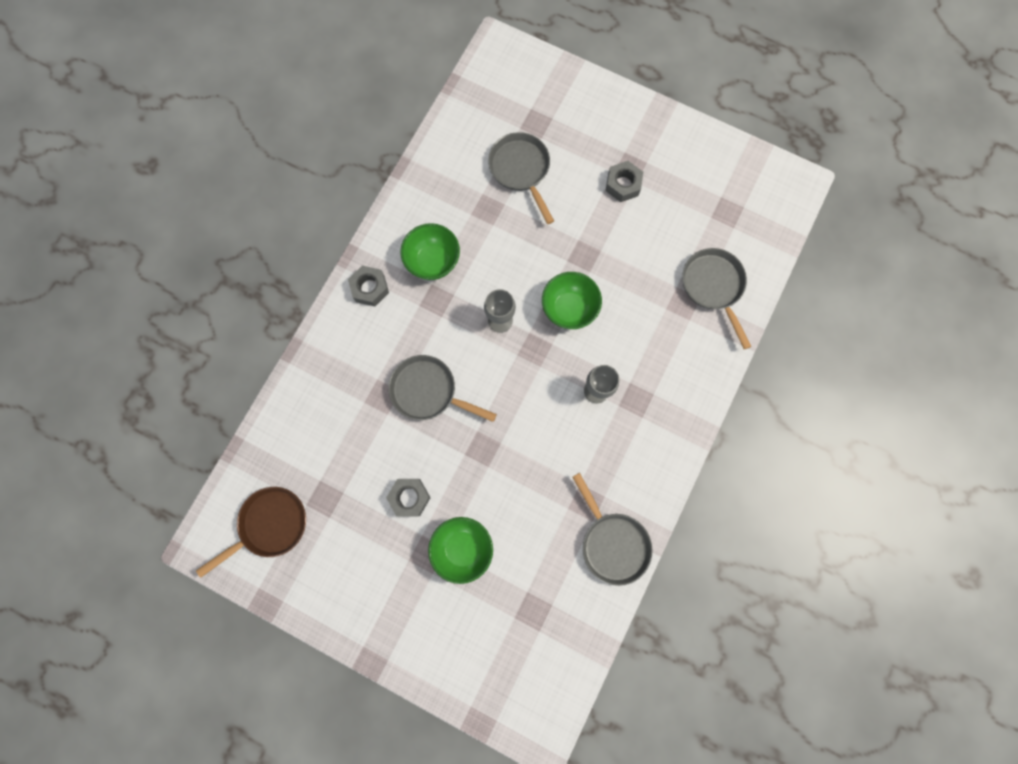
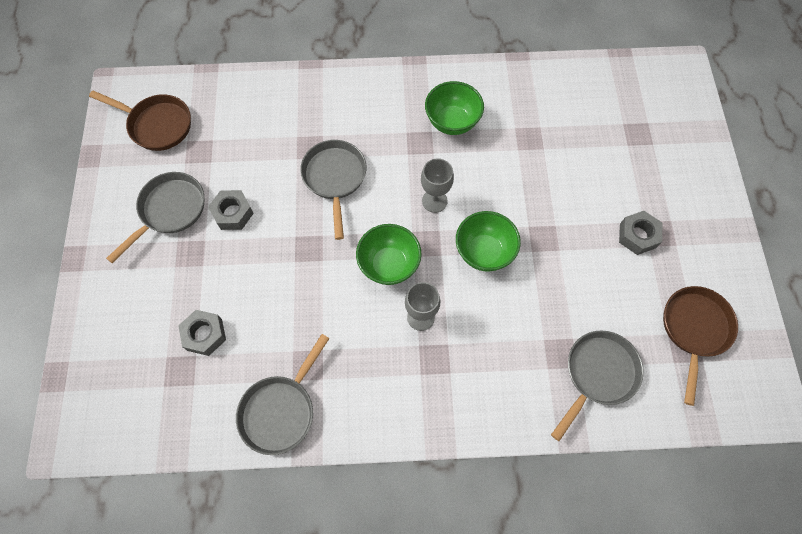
camera: 60 degrees right, 10 degrees down
(370, 288) = (397, 89): grey nut -> grey nut (204, 335)
(462, 548) = (209, 279): green bowl -> green bowl (389, 265)
(521, 170) = (585, 145): grey pan -> grey pan (170, 210)
(718, 196) = (694, 329): none -> brown pan

